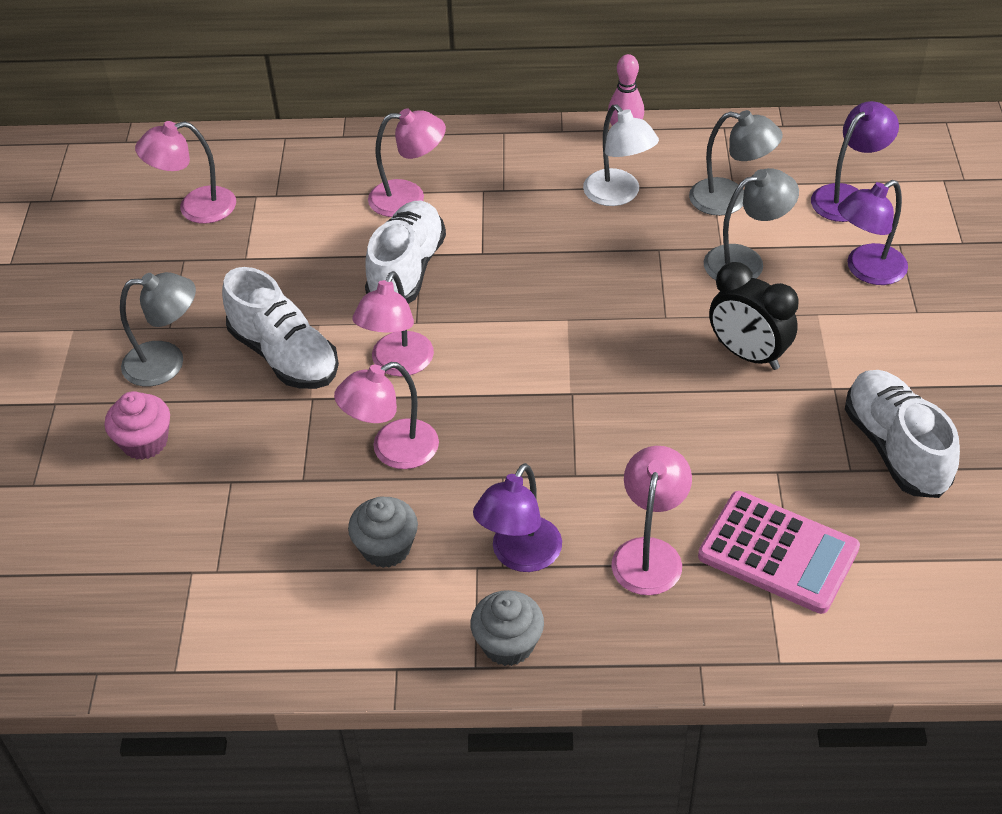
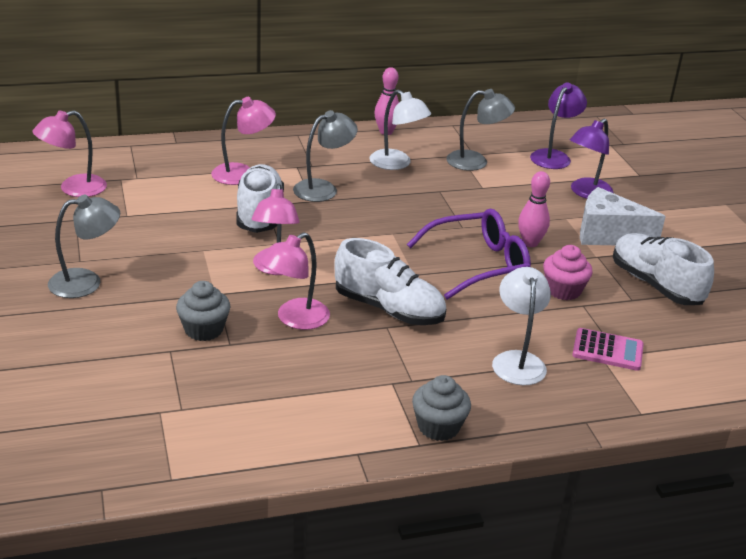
camera: 20 degrees left, 15 degrees down
(145, 442) = (86, 333): pink cupcake -> pink cupcake (563, 290)
(284, 356) = (183, 270): white shoe -> white shoe (388, 309)
(386, 548) = (316, 379): grey cupcake -> grey cupcake (203, 330)
(520, 556) = (422, 372): purple lamp -> none
(649, 553) = (517, 360): pink lamp -> white lamp
(662, 386) = (479, 264): none -> purple glasses
(745, 261) = (503, 193): grey lamp -> grey lamp (323, 188)
(748, 355) = (530, 243): black clock -> pink bowling pin
(778, 553) = (607, 350): pink calculator -> pink calculator, size x0.65
(865, 351) = (607, 235): none -> white cheese

